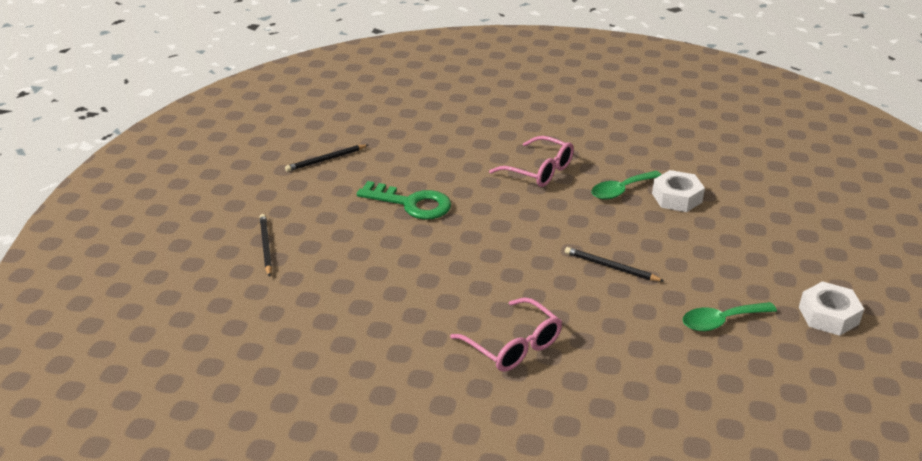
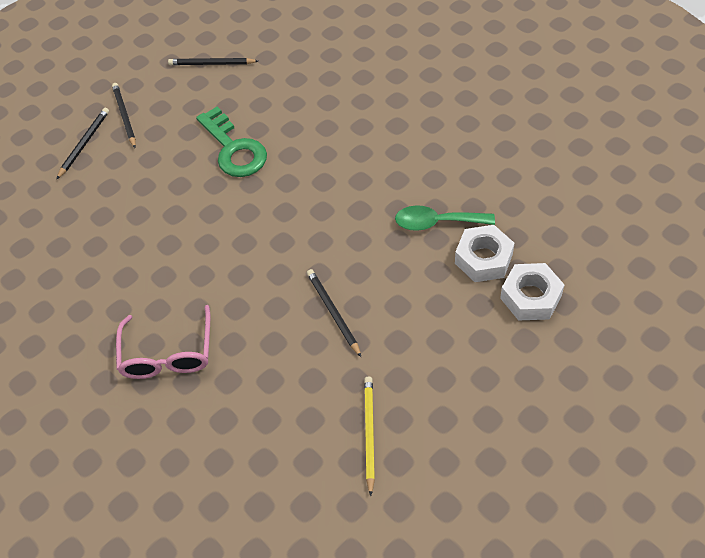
camera: 40 degrees right, 20 degrees up
(284, 216) = (124, 116): none -> black pencil
(539, 171) = (382, 160): pink glasses -> none
(721, 321) = (369, 433): green spoon -> yellow pencil
(828, 315) = (482, 489): white nut -> white nut (530, 297)

